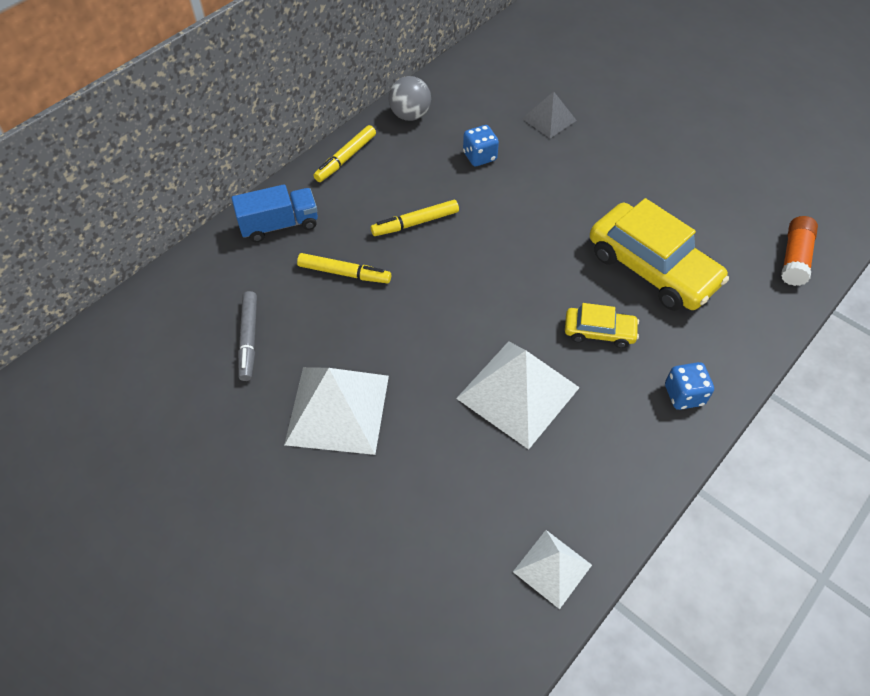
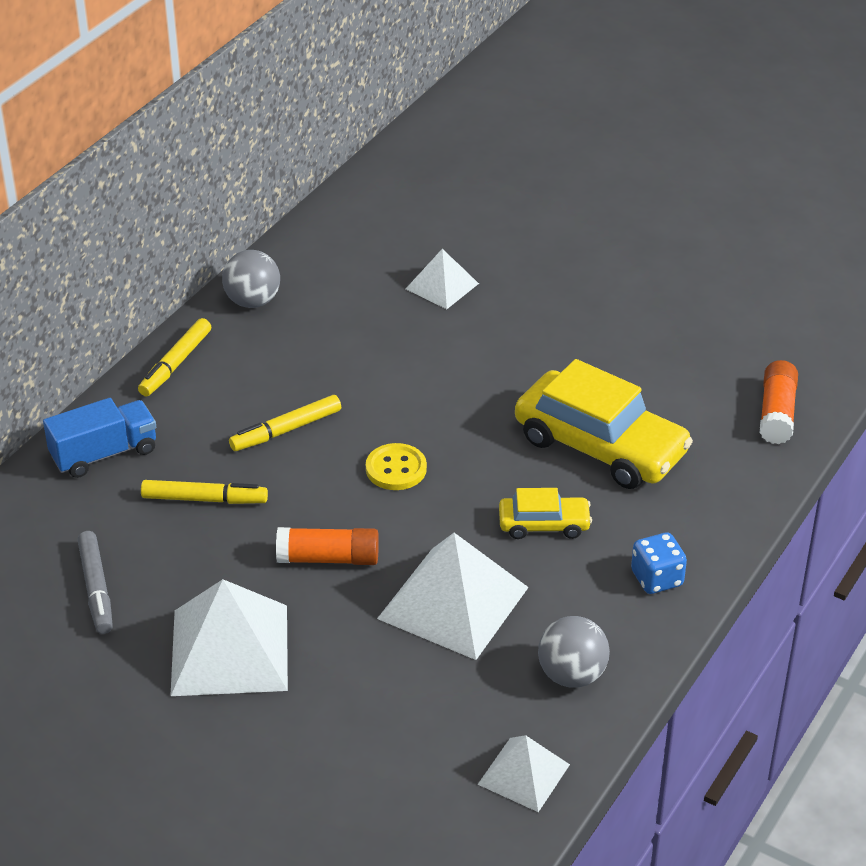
camera: 10 degrees left, 15 degrees down
(428, 338) = (328, 558): none -> orange glue stick
(479, 156) = (356, 341): blue dice -> none
(492, 267) = (396, 469): none -> yellow button
(549, 119) = (442, 286): grey pyramid -> white pyramid
(604, 476) = (572, 675): none -> grey ball

